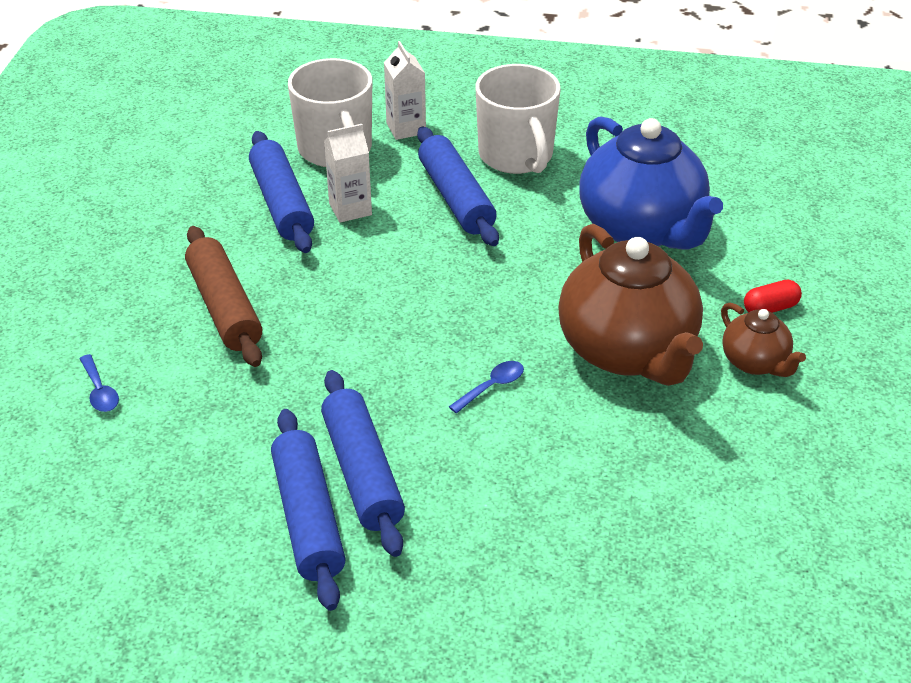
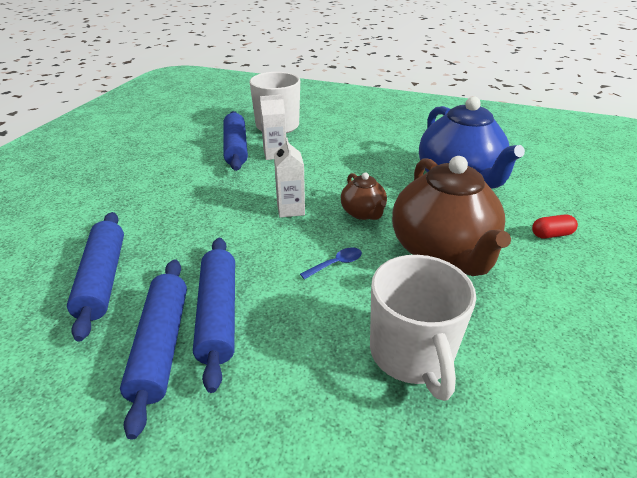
camera: 10 degrees right, 5 degrees down
(100, 391) = (67, 236): blue spoon -> none
(225, 307) = (175, 196): brown rolling pin -> none
(406, 128) = (321, 121): white carton -> white carton (290, 209)
(456, 198) = (341, 154): blue rolling pin -> blue rolling pin (103, 279)
(516, 156) = (383, 137): white mug -> white mug (412, 354)
(755, 362) = (541, 270): brown teapot -> brown teapot (363, 213)

